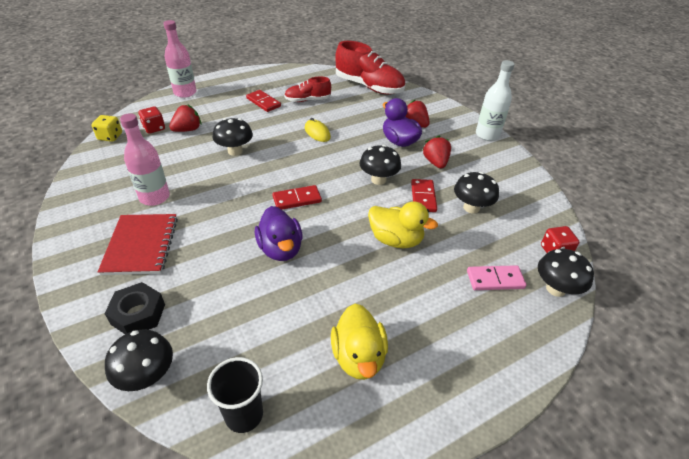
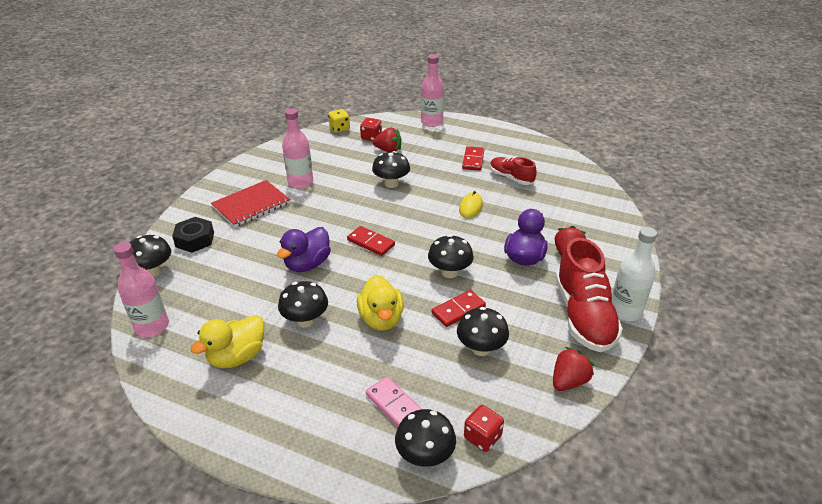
camera: 55 degrees right, 5 degrees down
(244, 415) = (152, 326): black cup -> pink bottle
(354, 285) = (305, 320): none -> black mushroom
(369, 87) = (589, 198): red shoe -> red shoe (583, 315)
(435, 162) = (522, 295): red strawberry -> red strawberry (568, 381)

